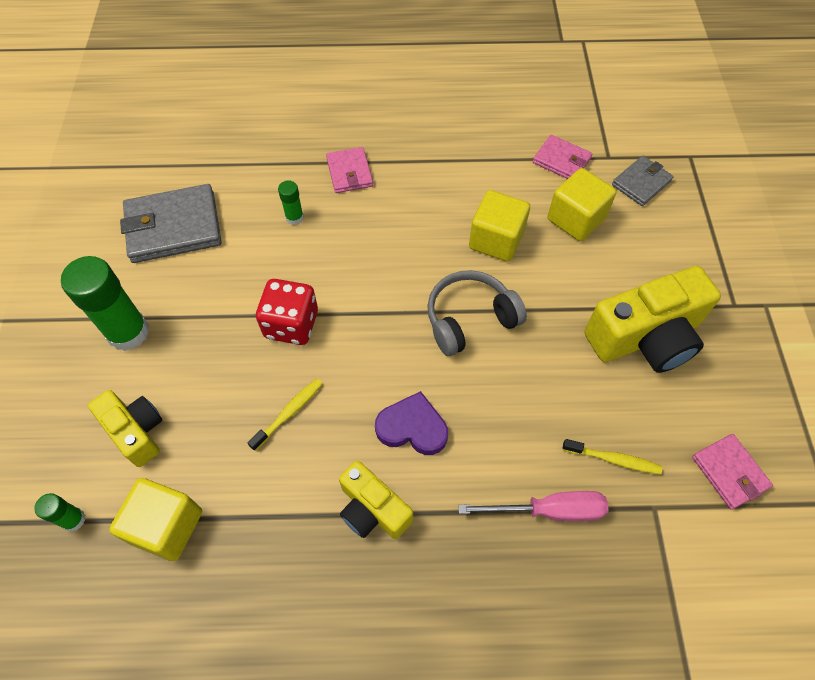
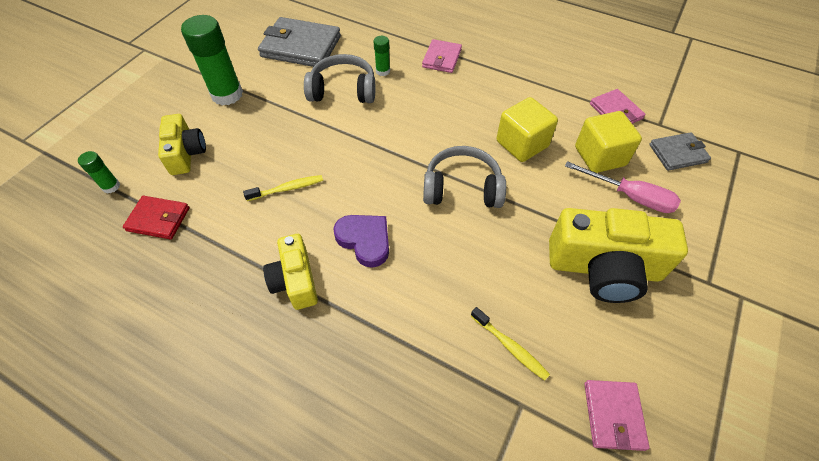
camera: 30 degrees right, 5 degrees down
(167, 526) = (158, 219): yellow cube -> red wallet
(266, 262) = (343, 90): none -> grey headphones
(291, 324) = (331, 135): red dice -> none
(549, 510) = (427, 355): pink screwdriver -> pink screwdriver (630, 196)

